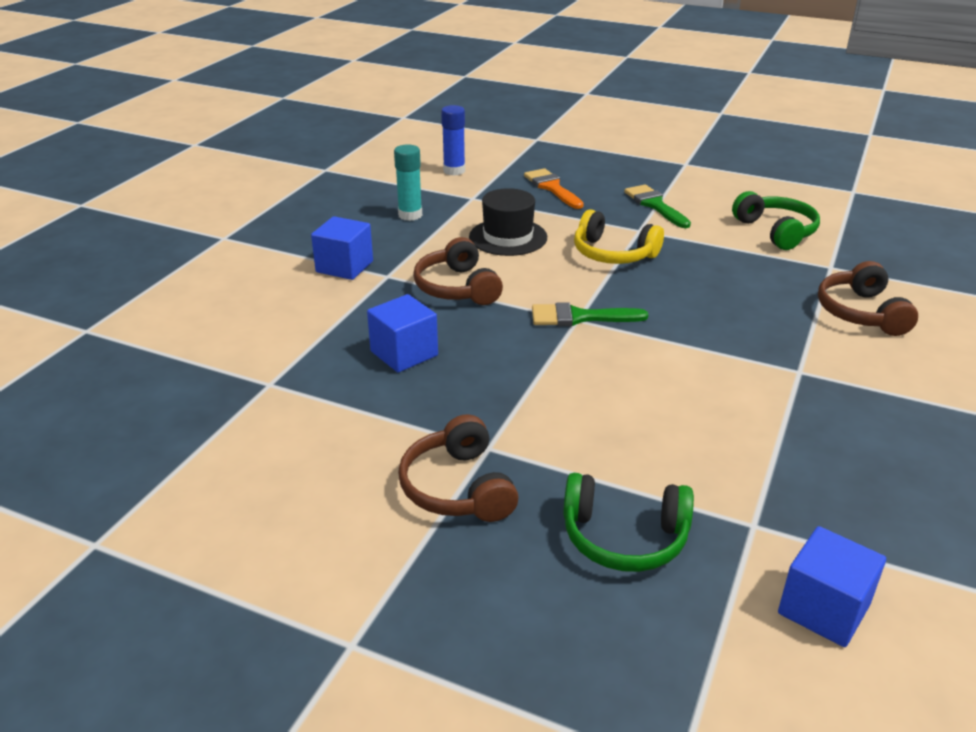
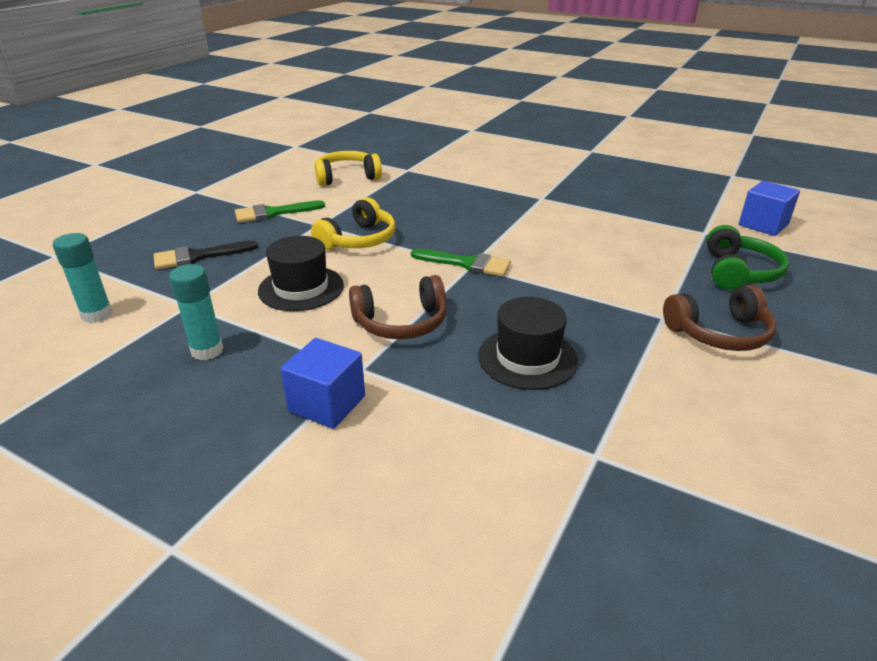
camera: 85 degrees left, 0 degrees up
(404, 353) = (527, 358): blue cube -> black hat
(454, 171) = (97, 314): blue glue stick -> turquoise glue stick
(552, 188) = (198, 256): orange brush -> black brush
(580, 317) = (466, 264): green brush -> green brush turned 75 degrees counterclockwise
(776, 231) = (347, 177): green headphones -> yellow headphones
(861, 313) = (471, 171): brown headphones -> none

